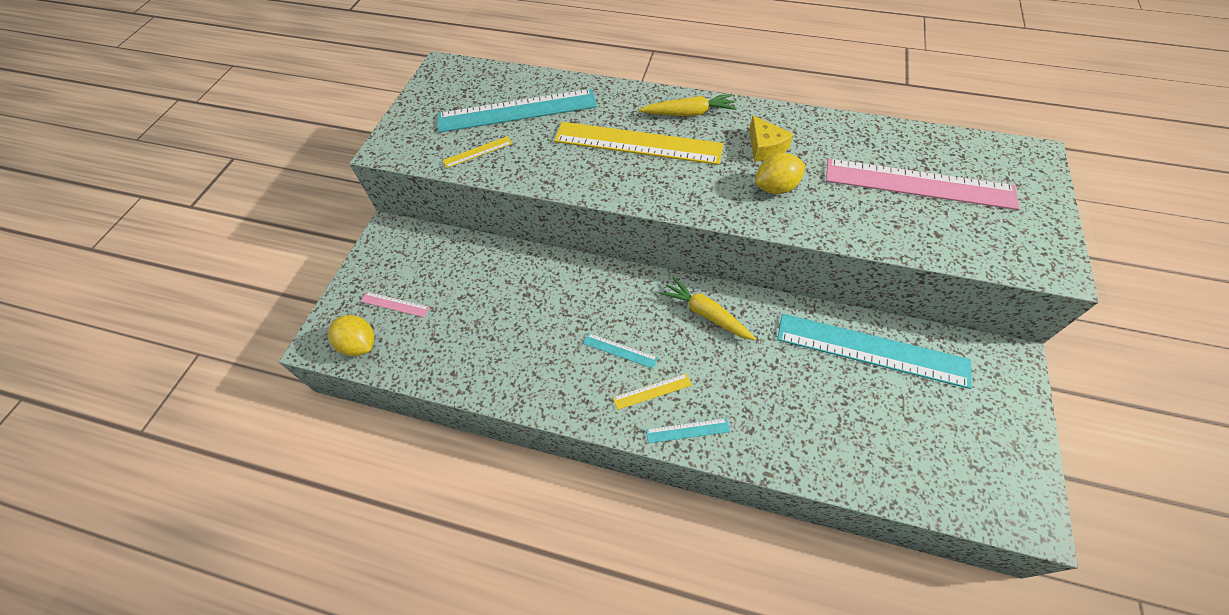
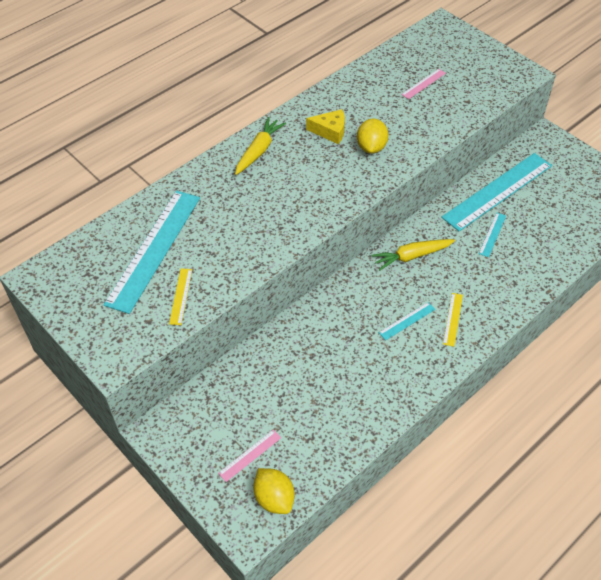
camera: 60 degrees left, 5 degrees down
(359, 344) = (274, 498): yellow lemon -> yellow lemon turned 75 degrees clockwise
(637, 143) = (264, 194): yellow ruler -> none
(687, 430) = (494, 315): turquoise ruler -> turquoise ruler (492, 234)
(919, 184) = (423, 84): pink ruler -> pink ruler, size x0.42

